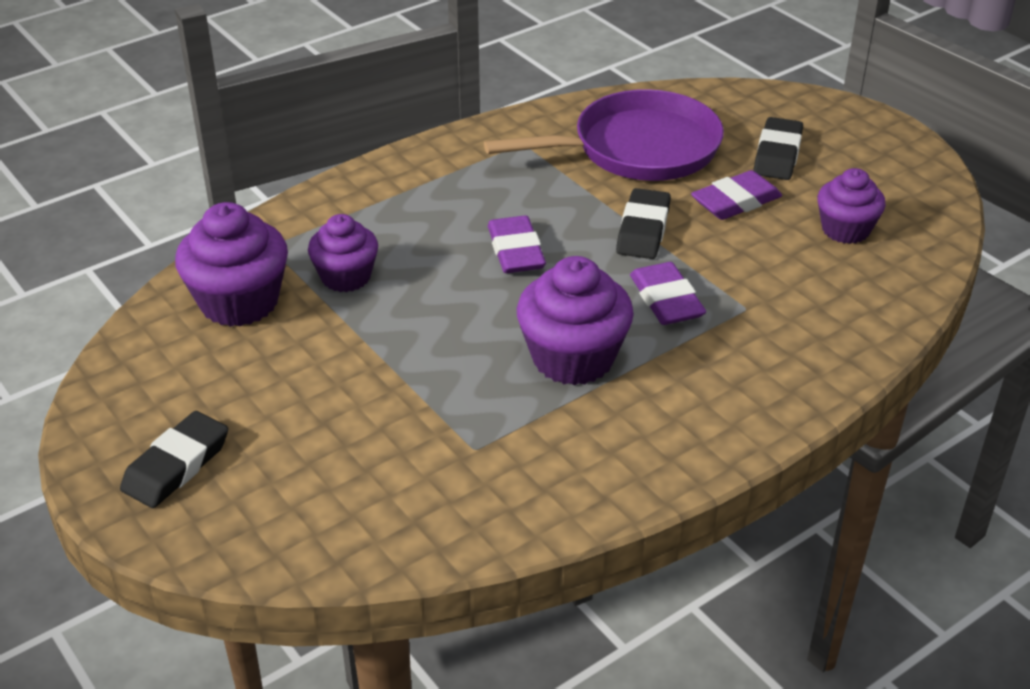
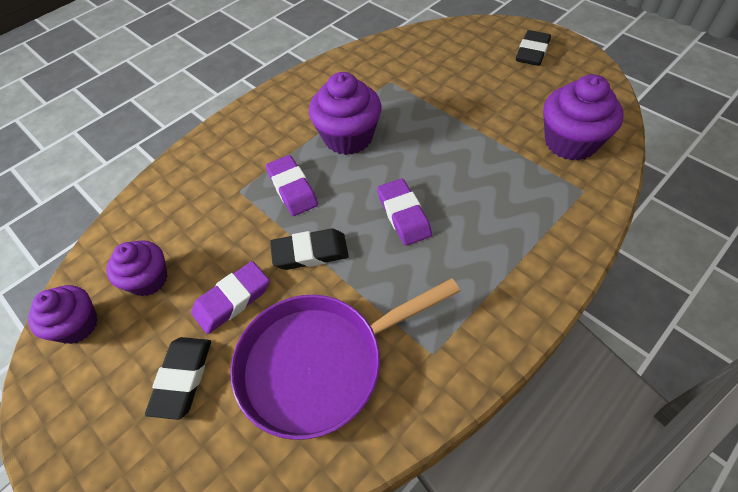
camera: 175 degrees right, 15 degrees up
(346, 277) = (514, 172): purple cupcake -> purple cupcake (77, 325)
(643, 230) = (310, 252): black eraser -> black eraser turned 75 degrees clockwise

